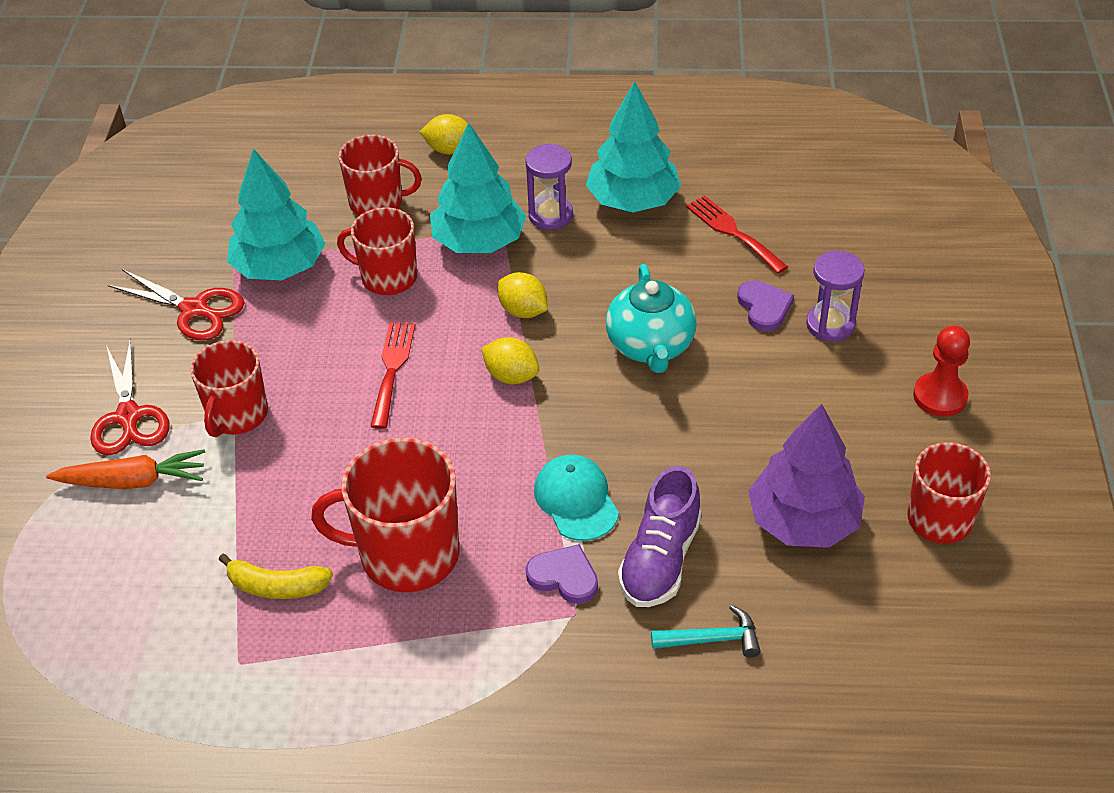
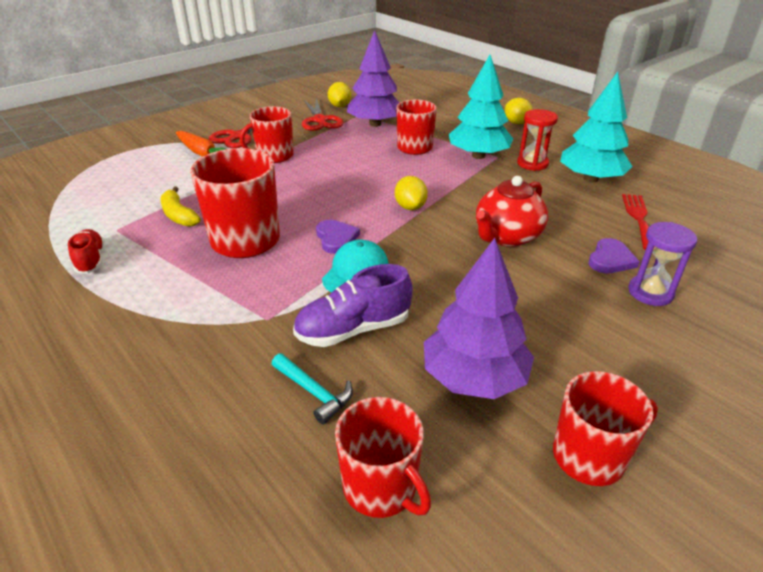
camera: 45 degrees right, 10 degrees down
(280, 267) = (375, 124): turquoise tree -> purple tree
(286, 716) = (91, 260): none -> red shoe
(377, 203) = (452, 124): red mug -> red mug (381, 487)
(392, 369) = (361, 175): red fork -> none
(523, 311) = (458, 188): yellow lemon -> yellow lemon (339, 106)
(550, 215) = (532, 163): purple hourglass -> red hourglass
(564, 576) = (292, 299): purple heart -> purple heart (336, 238)
(650, 346) = (506, 237): turquoise teapot -> red teapot
(940, 396) = (694, 382): red pawn -> none

